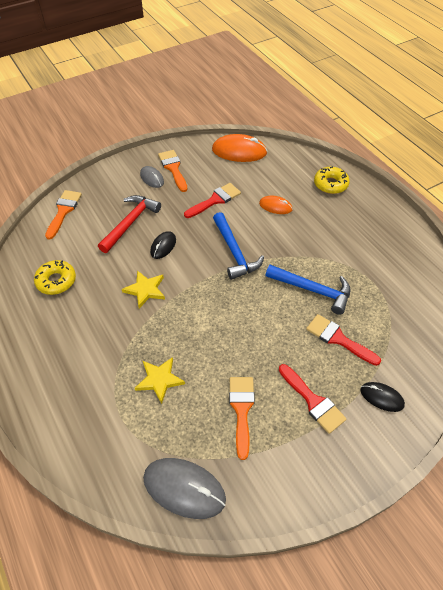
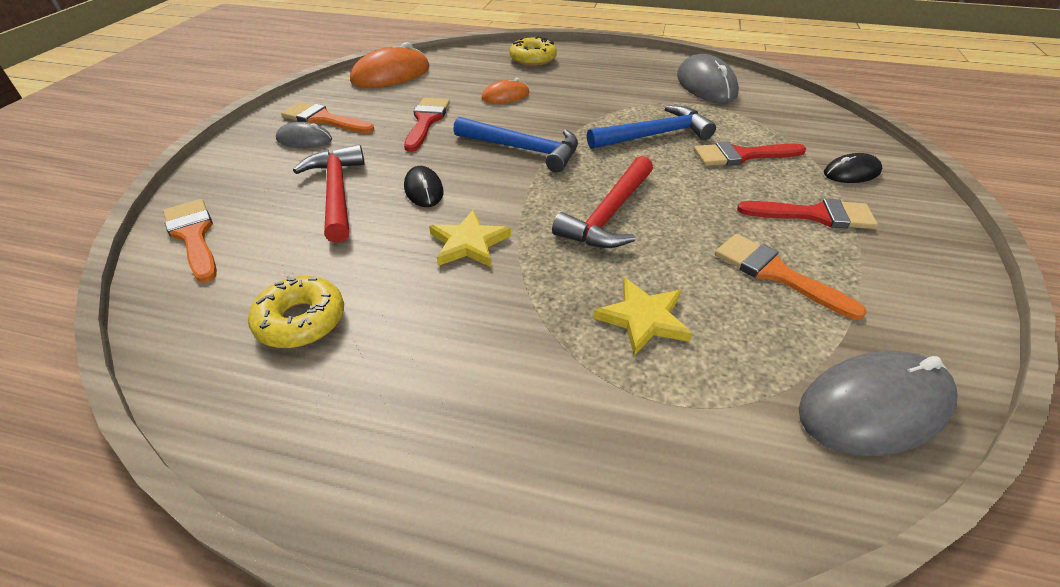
camera: 45 degrees left, 10 degrees down
(218, 321) = (609, 214): none -> red hammer
(405, 275) = (706, 85): none -> grey mouse

